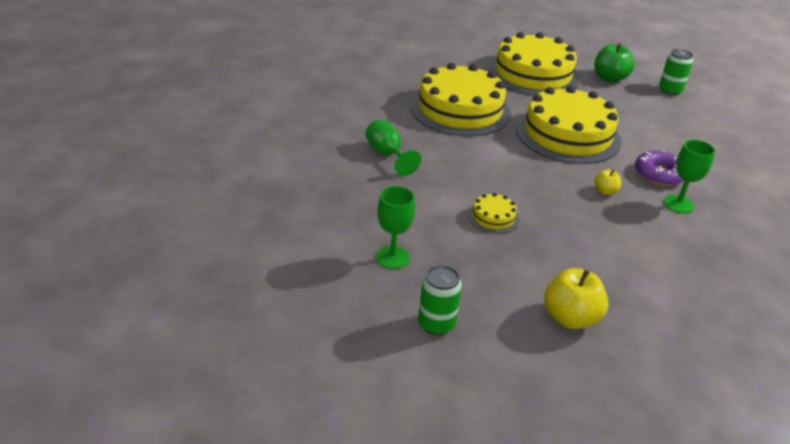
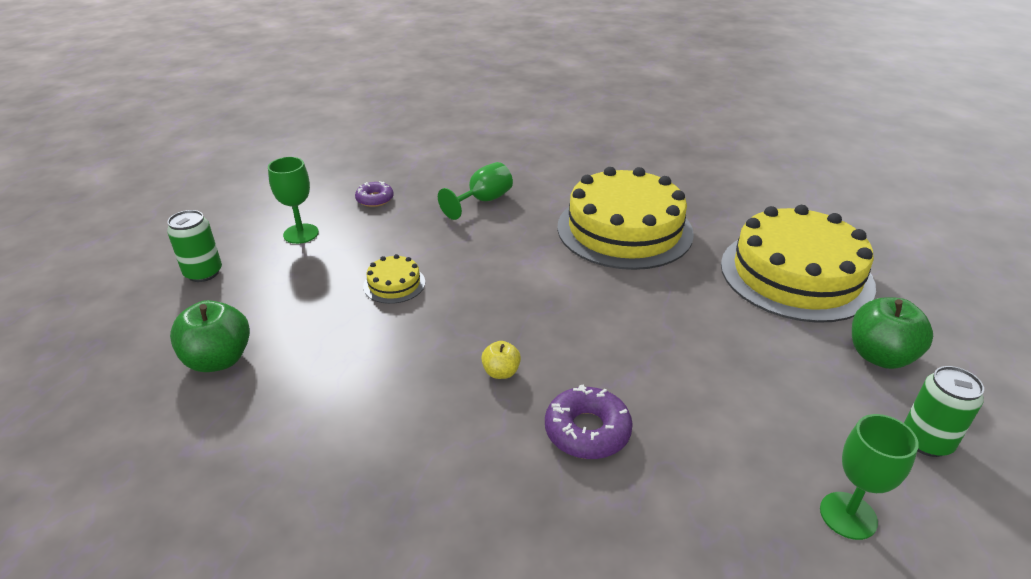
camera: 75 degrees right, 0 degrees up
(351, 207) = (375, 199): none -> purple donut
(567, 135) = (636, 324): yellow cake -> none
(570, 318) = (219, 360): yellow apple -> green apple
(678, 204) = (509, 457): green goblet -> green goblet (848, 515)

